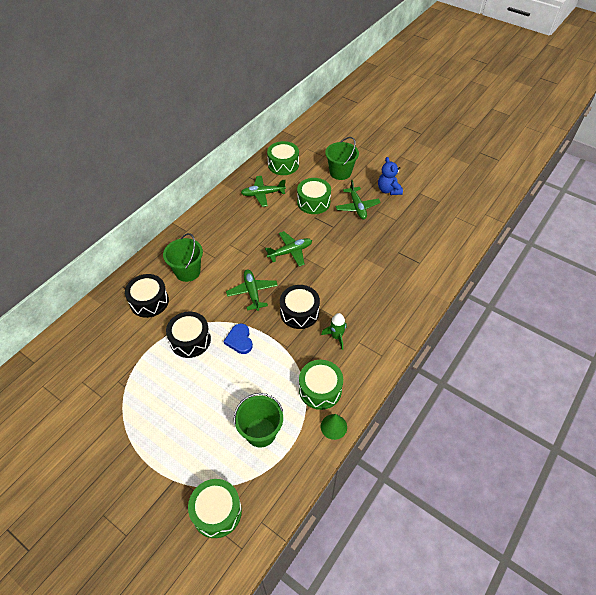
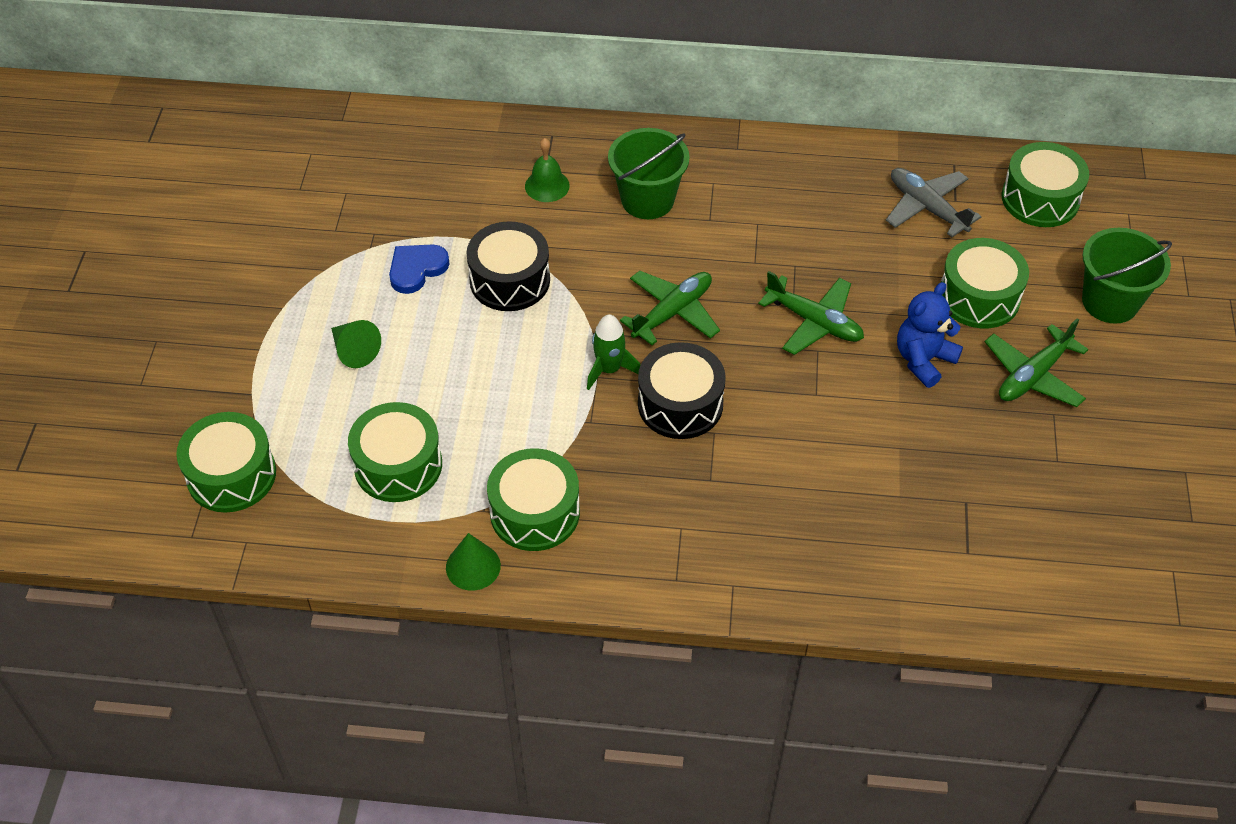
camera: 60 degrees right, 0 degrees up
(149, 301) = (547, 186): black drum -> green bell
(182, 421) = (354, 351): none -> green cone
(239, 340) = (557, 346): blue heart -> blue heart (416, 269)
(260, 432) = (398, 465): green bucket -> green drum
(263, 194) = (927, 208): green plane -> grey plane
(336, 337) = (667, 487): green rocket -> green rocket (609, 370)
(388, 190) = (1137, 410): blue teddy bear -> blue teddy bear (923, 360)

